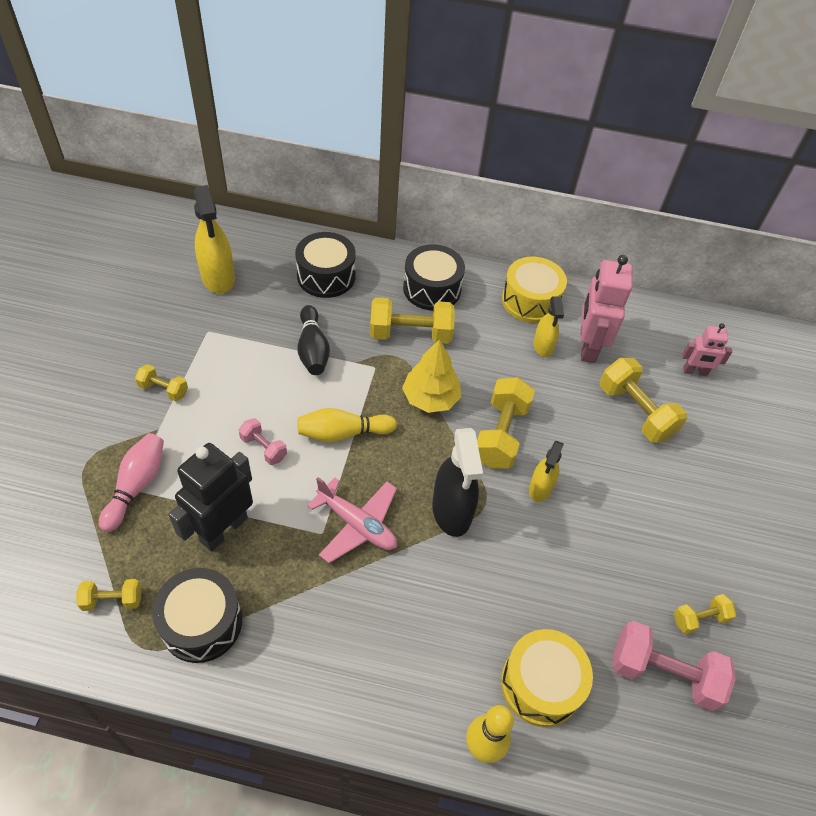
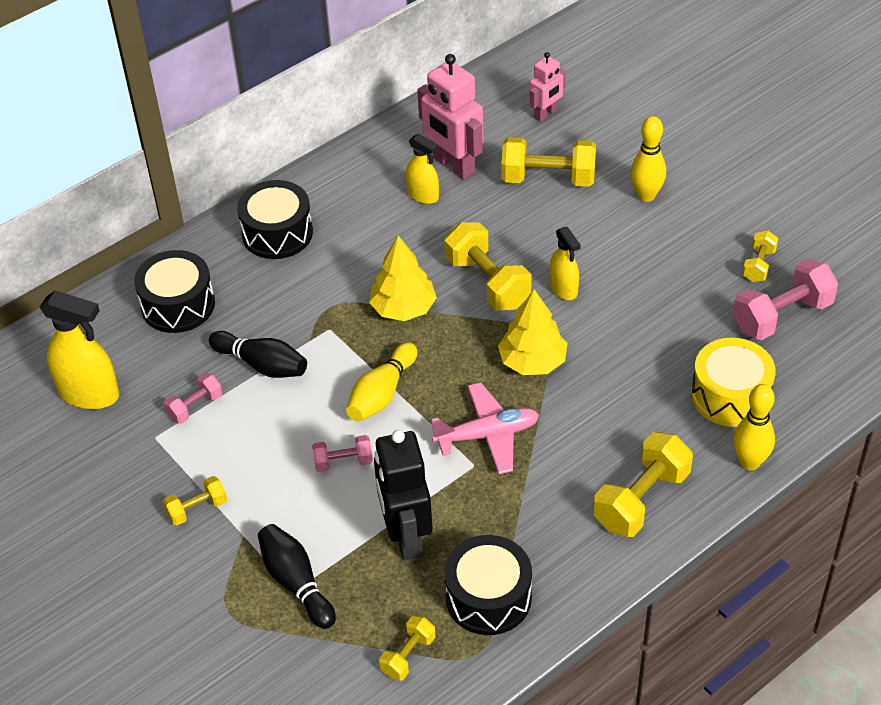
camera: 45 degrees left, 5 degrees down
(136, 486) = (296, 583): pink bowling pin -> black bowling pin
(249, 336) = (195, 407): none -> pink dumbbell
(410, 334) = (316, 280): yellow dumbbell -> yellow dumbbell (641, 500)
(452, 511) = (532, 361): black spray bottle -> yellow tree
(530, 301) = (363, 171): yellow drum -> none
(686, 487) = (646, 195): none -> yellow bowling pin

